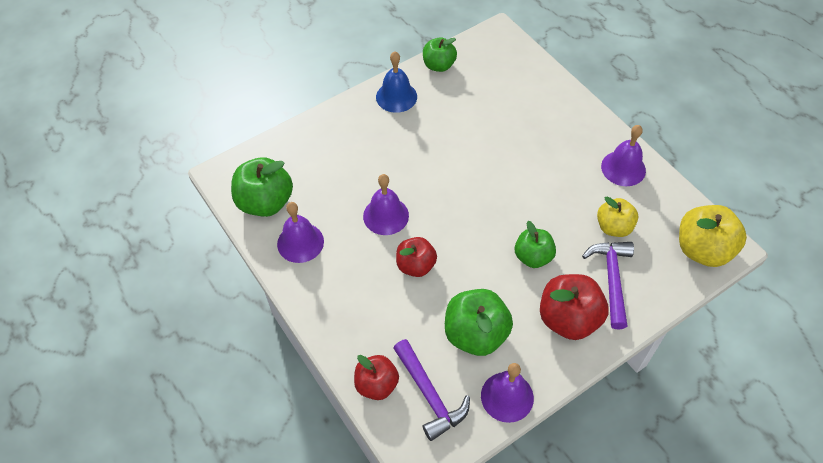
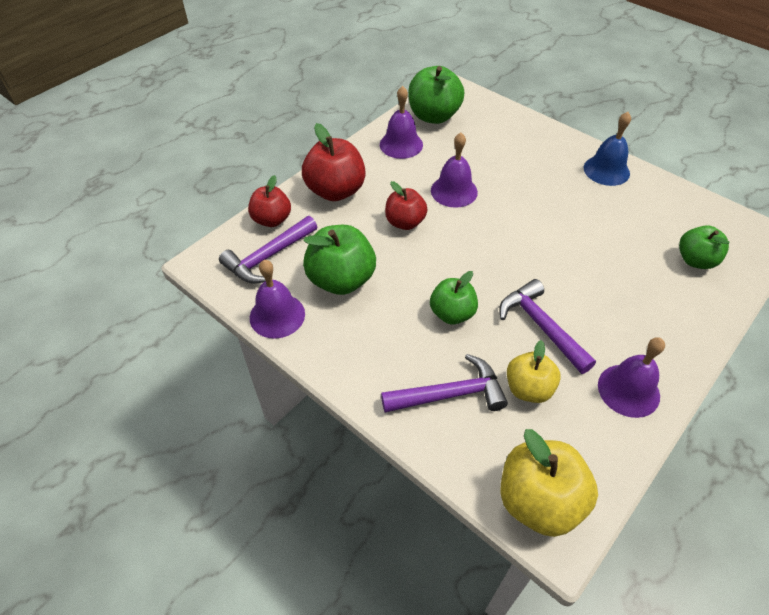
camera: 75 degrees right, 5 degrees down
(439, 65) = (673, 193): green apple -> green apple (695, 260)
(558, 200) = (541, 326): none -> purple hammer
(568, 319) = (382, 357): red apple -> red apple (335, 191)

